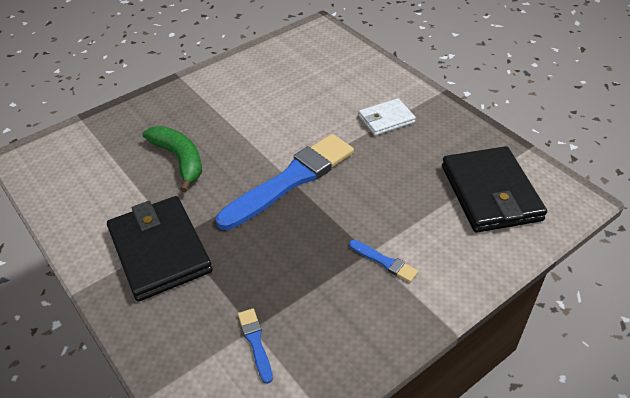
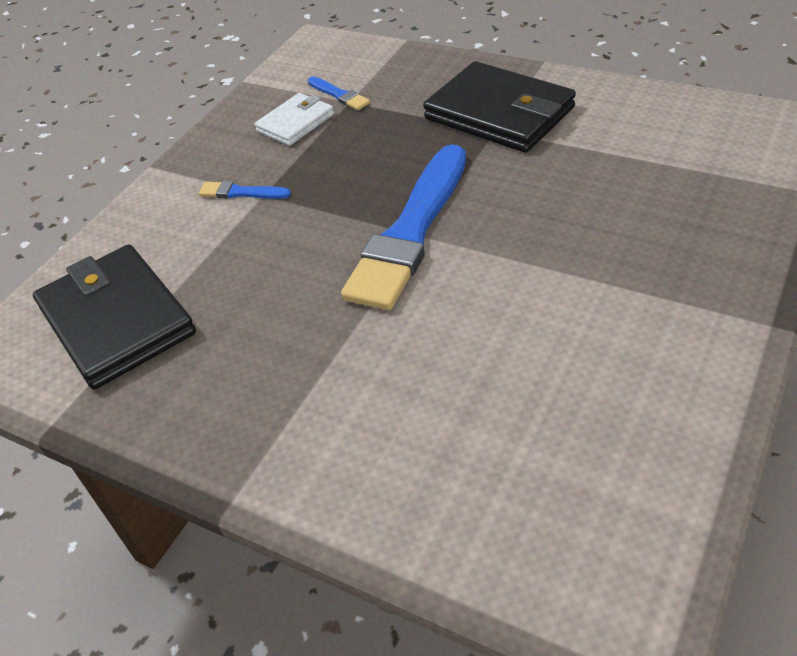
camera: 160 degrees right, 0 degrees up
(179, 159) = (589, 198): green banana -> none
(386, 119) = (317, 387): white wallet -> white wallet (295, 123)

